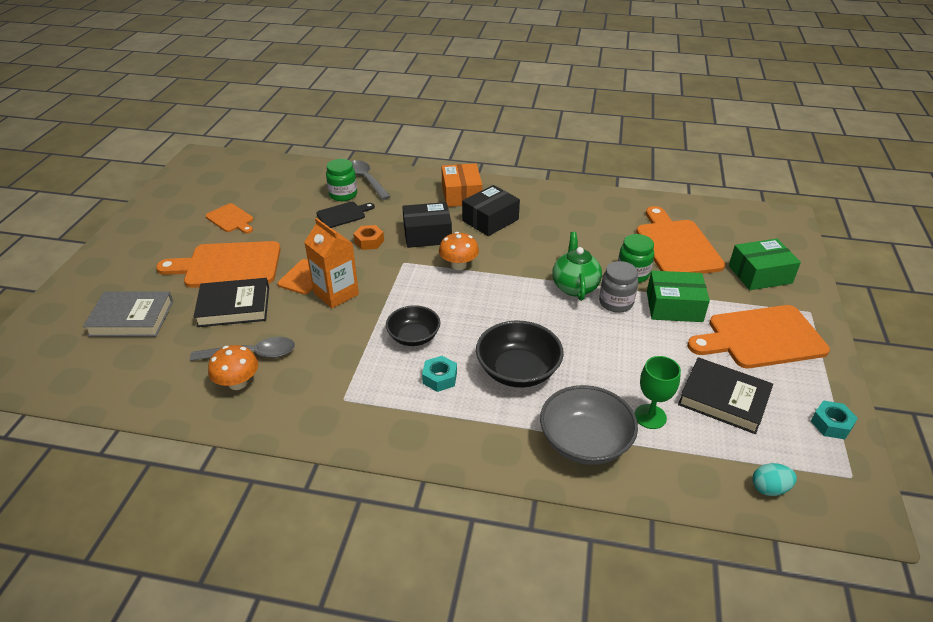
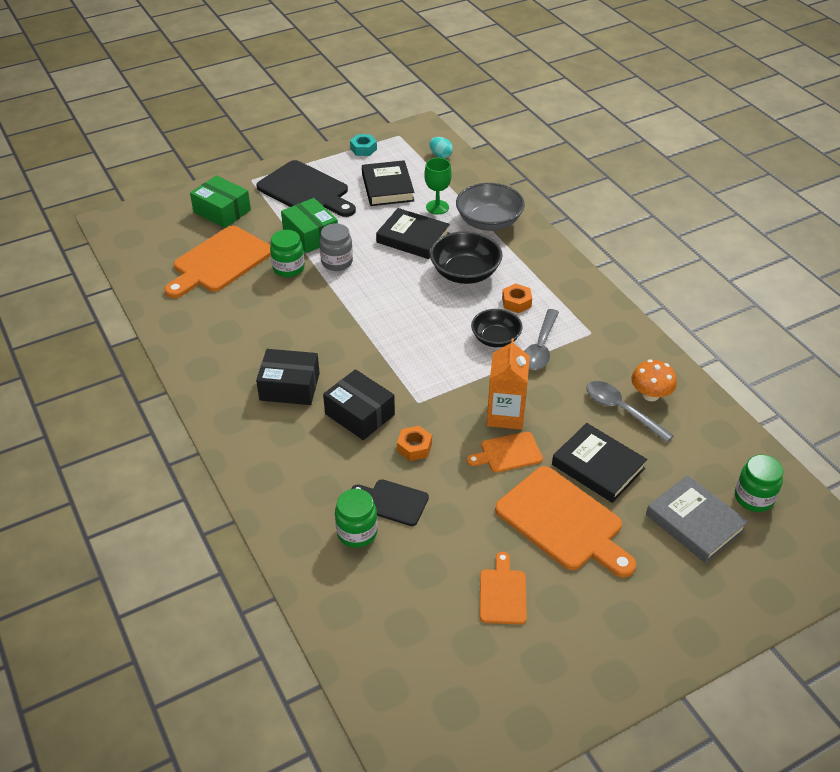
camera: 130 degrees left, 5 degrees up
(91, 362) = (753, 498): none -> green jar
(366, 180) = (306, 536): grey spoon -> grey spoon (540, 347)
(440, 378) = (516, 302): turquoise nut -> orange nut
(458, 265) = (383, 366): orange mushroom -> none
(461, 194) = (261, 435): orange box -> none
(574, 286) = (339, 289): green teapot -> none
(609, 367) = (413, 238): none -> black book
(761, 338) = (306, 190): orange cutting board -> black cutting board

